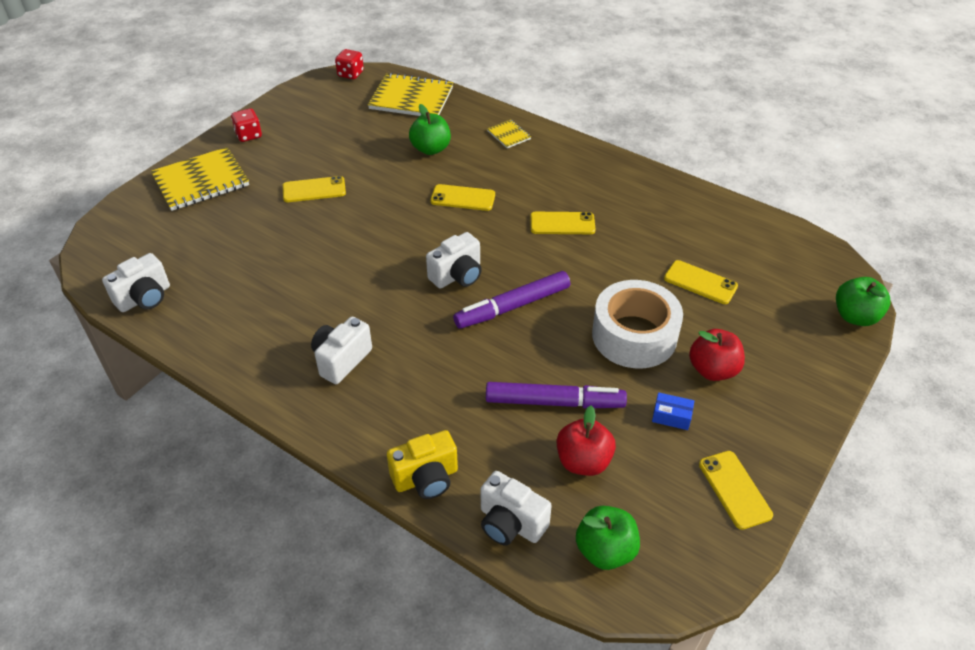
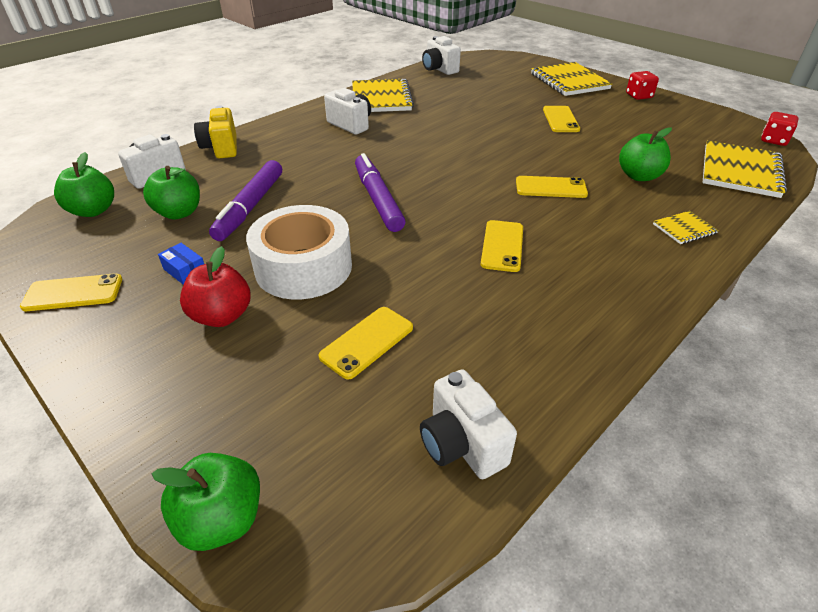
camera: 100 degrees right, 5 degrees down
(253, 344) = (381, 98): none -> yellow notebook
(457, 275) = (430, 175): white camera -> white camera (461, 444)
(463, 198) = (550, 188): yellow phone -> yellow phone turned 75 degrees clockwise
(583, 461) = (179, 213): red apple -> green apple
(671, 416) = (185, 271): blue box -> blue box turned 75 degrees counterclockwise

